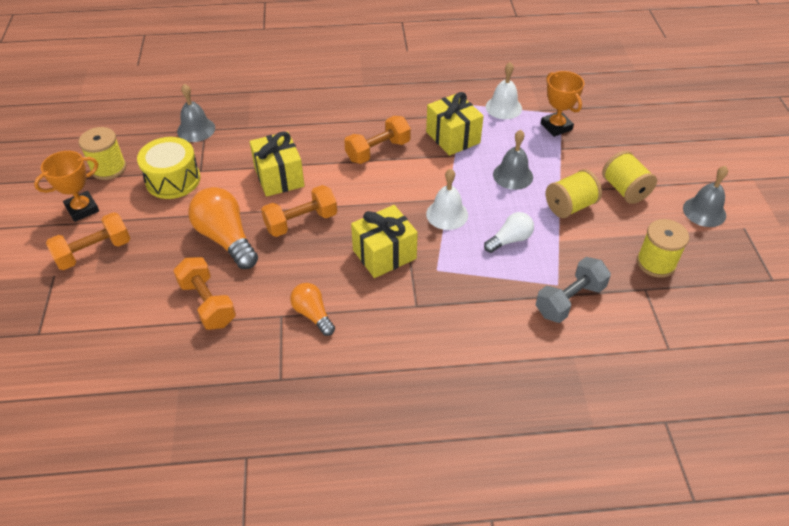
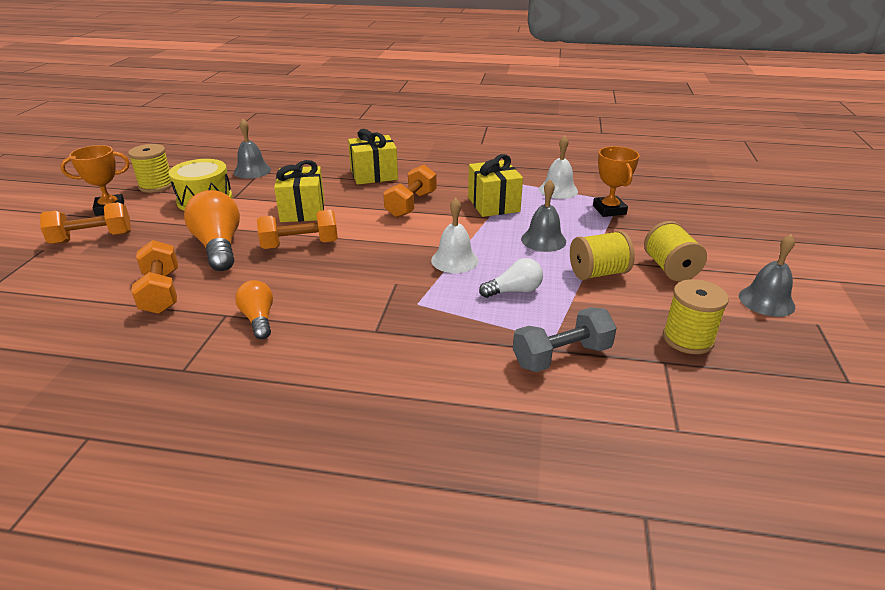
camera: 15 degrees right, 15 degrees down
(378, 151) = (411, 205): orange dumbbell -> orange dumbbell turned 45 degrees counterclockwise
(384, 254) = (368, 282): yellow gift -> yellow gift (374, 175)

